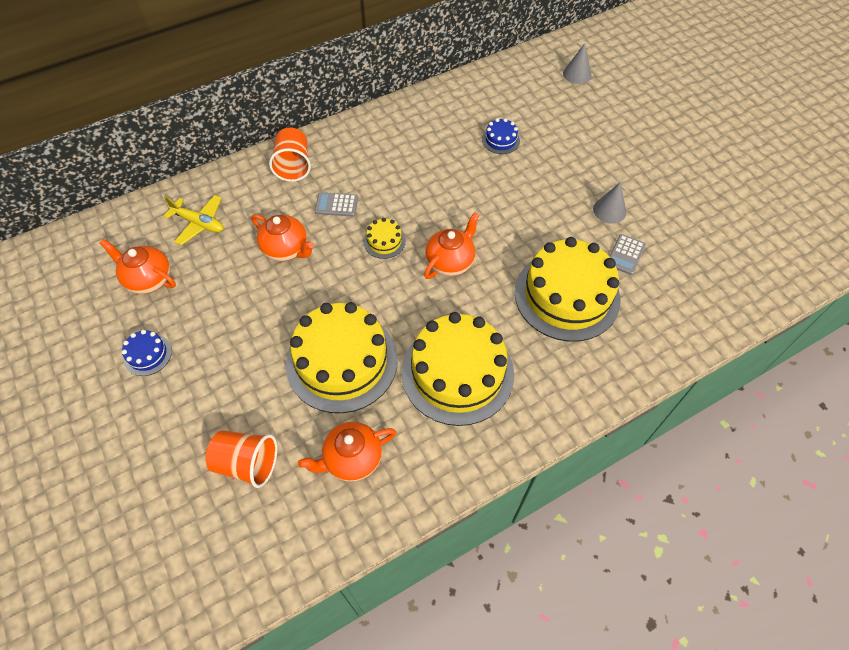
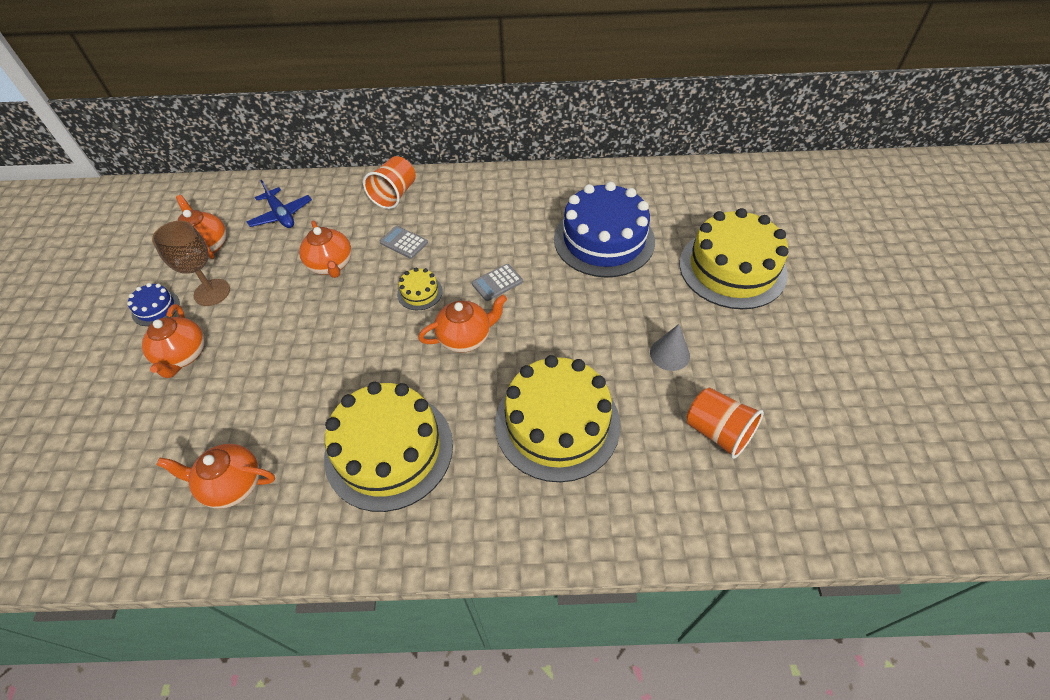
camera: 30 degrees right, 5 degrees down
(192, 318) = (212, 292): none -> brown goblet
(199, 223) = (281, 215): yellow plane -> blue plane
(214, 382) = (183, 356): none -> orange teapot
(247, 463) = (148, 441): orange cup -> orange cup (717, 432)
(342, 361) = (296, 387): yellow cake -> yellow cake (732, 268)
(500, 140) = (604, 240): blue cake -> blue cake, size x2.36
(577, 74) = (734, 203): grey cone -> none
(625, 255) = (654, 409): grey calculator -> grey calculator (497, 283)

